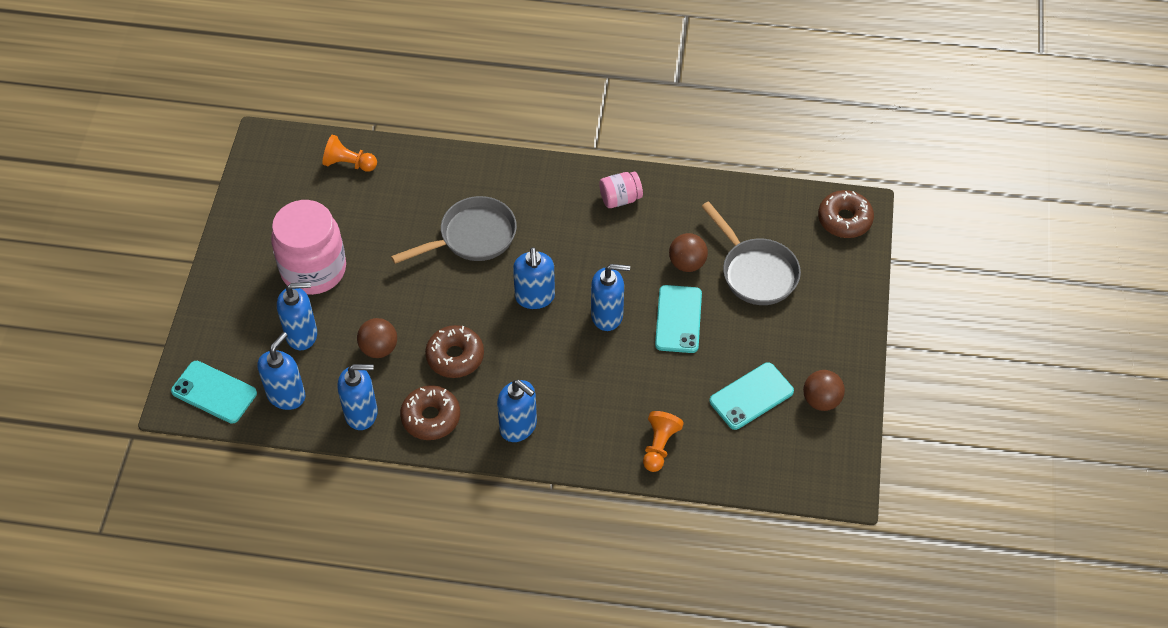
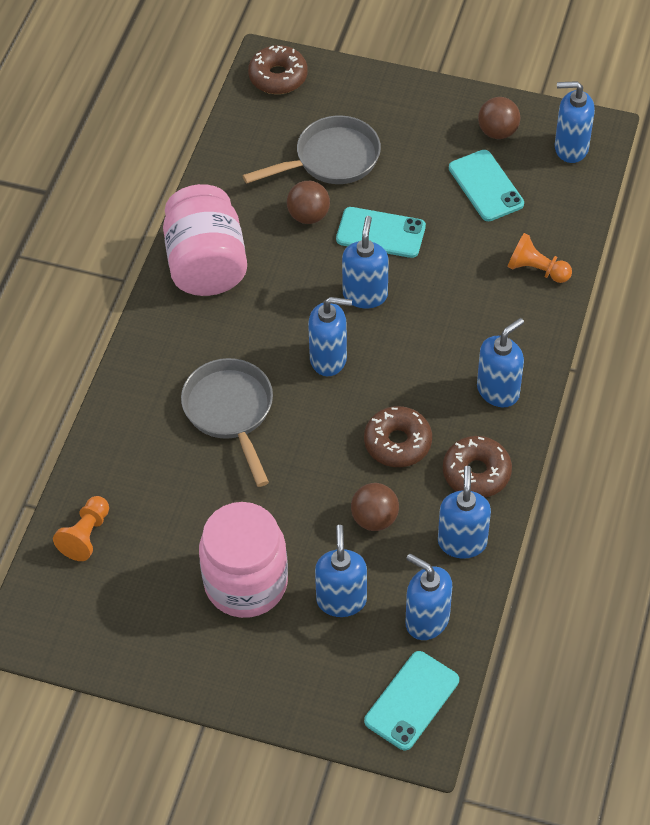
camera: 80 degrees left, 0 degrees up
(620, 199) = (206, 264): pink jar -> pink jar, size x2.07
(815, 464) = (570, 148): none -> blue soap dispenser

